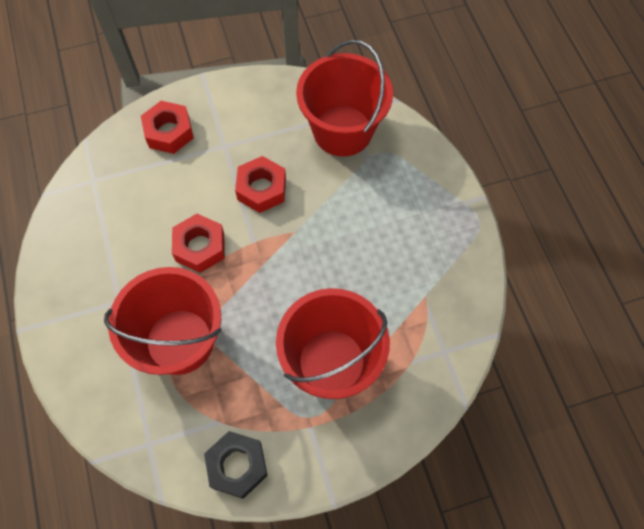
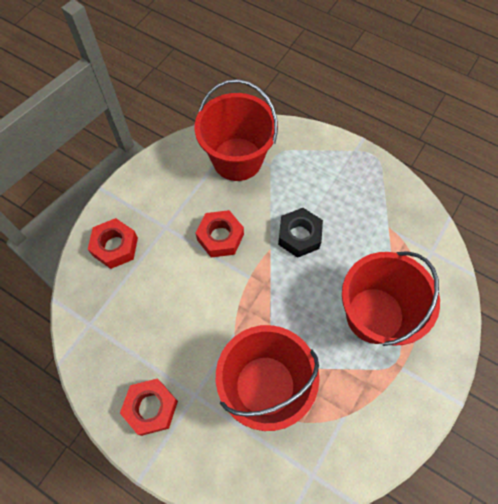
camera: 40 degrees left, 0 degrees up
(200, 247) = (216, 309): red nut -> red nut (151, 407)
(237, 466) = (383, 435): black nut -> black nut (299, 236)

